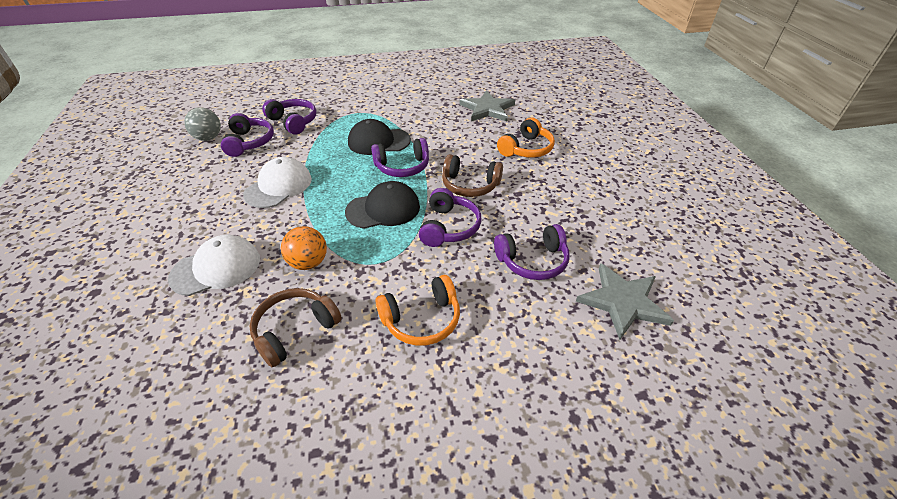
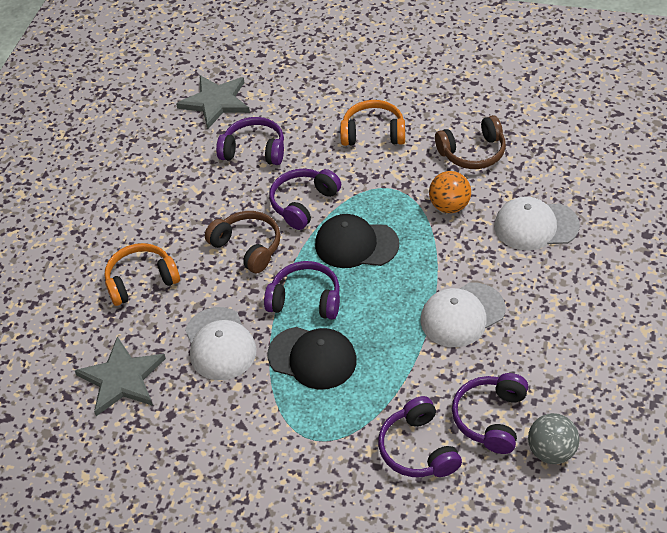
camera: 150 degrees left, 5 degrees up
(443, 134) = (220, 344): none -> white cap

